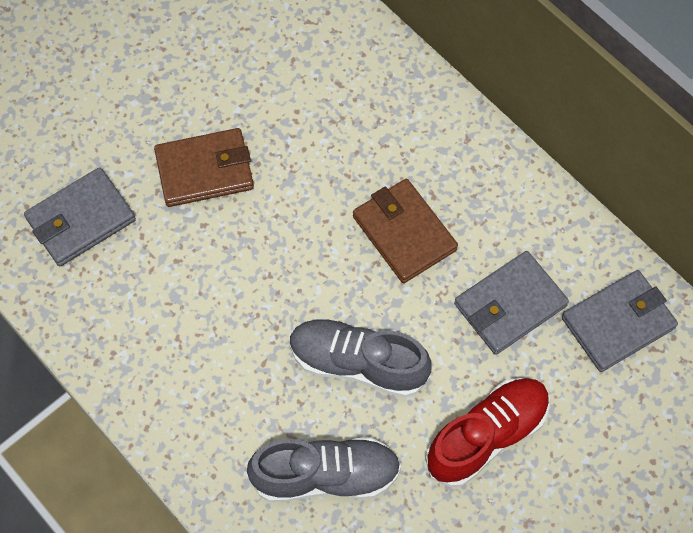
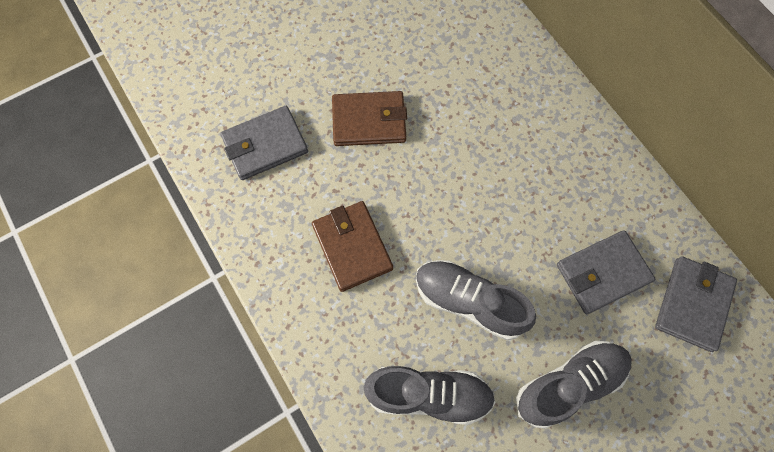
camera: 10 degrees right, 5 degrees up
(404, 233) = (522, 198): brown wallet -> brown wallet (352, 247)
(486, 436) = (569, 384): red shoe -> grey shoe
(618, 323) = (692, 304): grey wallet -> grey wallet turned 45 degrees counterclockwise

